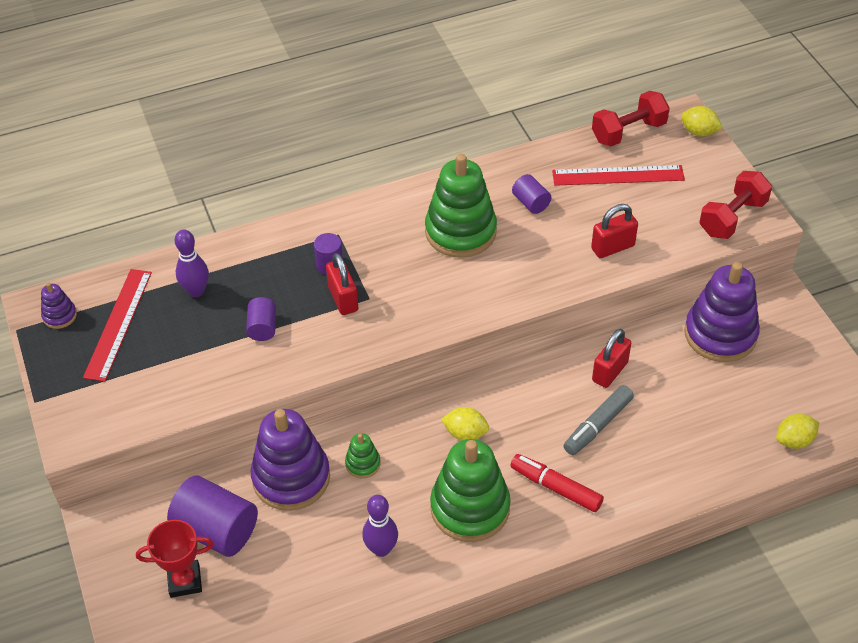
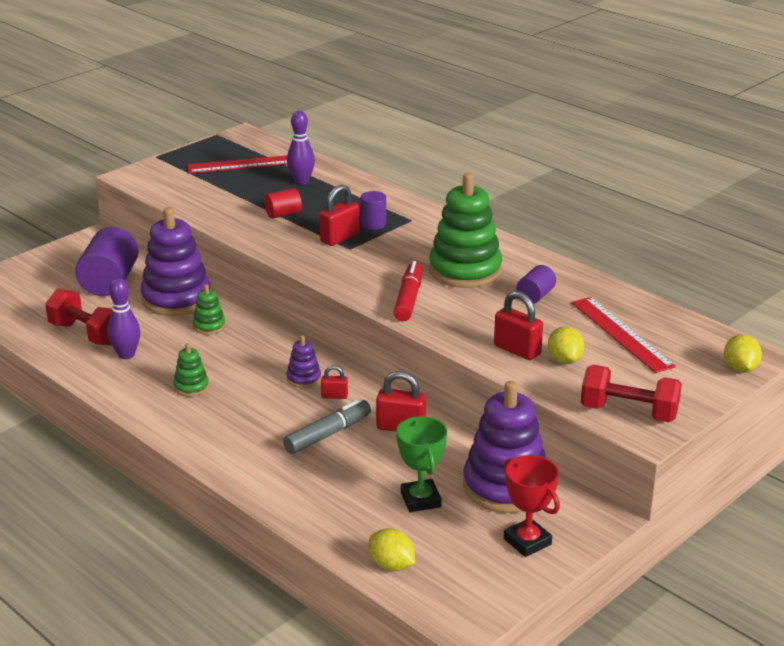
camera: 65 degrees right, 20 degrees down
(59, 316) = (240, 144): purple stacking toy -> purple stacking toy (304, 379)
(185, 581) = (57, 282): red trophy -> red trophy (527, 542)
(262, 327) = (283, 214): purple cylinder -> red cylinder
(465, 433) = (272, 366): yellow lemon -> yellow lemon (564, 360)
(470, 508) = (191, 387): green stacking toy -> green stacking toy, size x0.45
(539, 402) = (334, 396): none -> red padlock
(556, 487) = (239, 426): red marker -> red marker (408, 299)
(597, 425) = (328, 434): grey marker -> grey marker turned 120 degrees clockwise
(628, 132) = (692, 327): red dumbbell -> red dumbbell (86, 334)
(717, 393) = (421, 500): none -> green trophy

